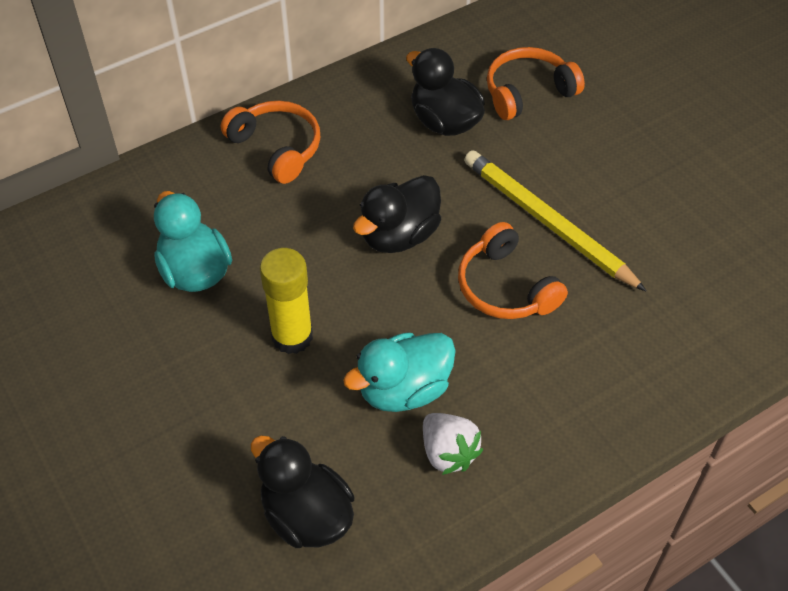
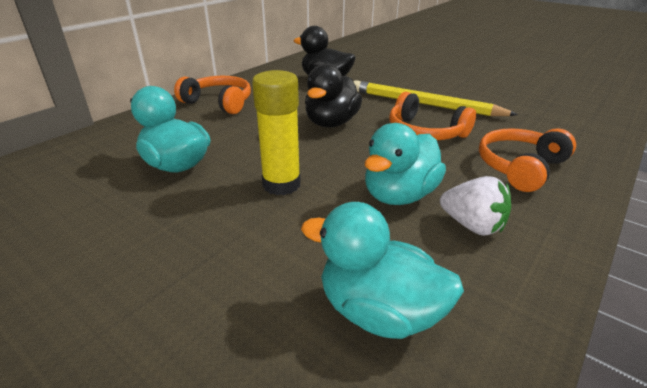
camera: 20 degrees left, 20 degrees down
(306, 515) = (379, 312): black duck -> turquoise duck
(528, 92) = (366, 66): orange headphones -> orange headphones (519, 167)

